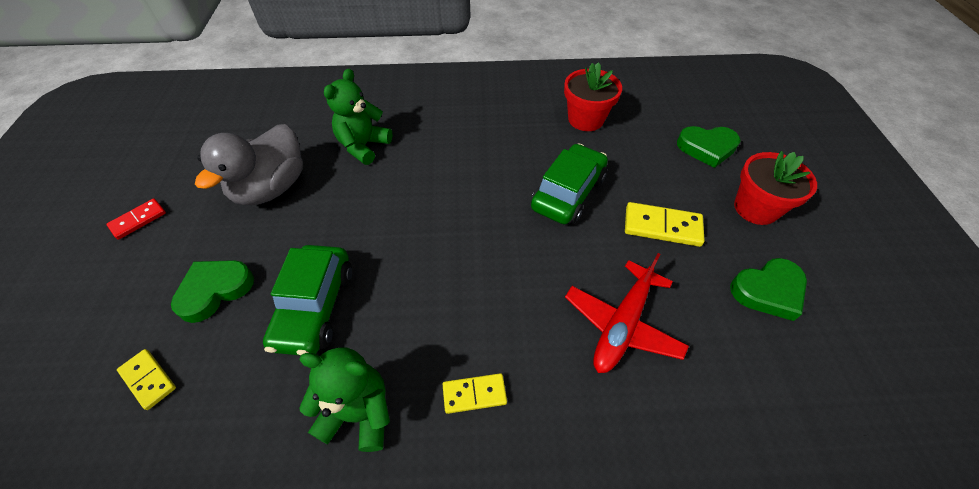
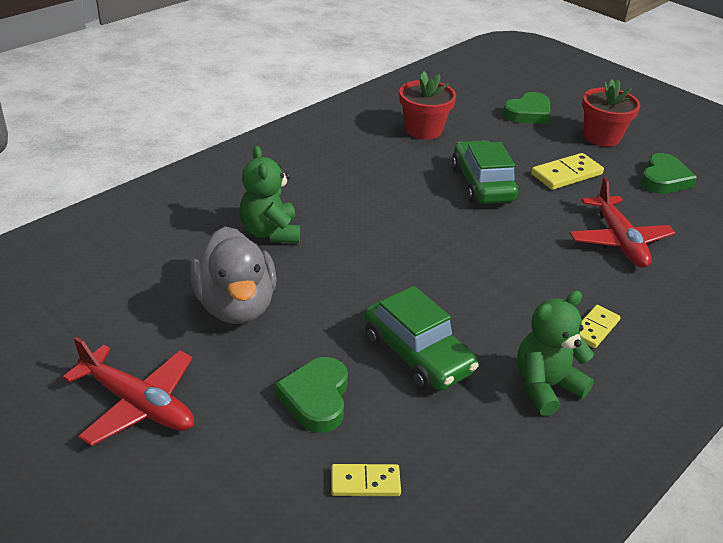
camera: 45 degrees left, 15 degrees down
(138, 220) = (138, 404): red domino -> red plane

